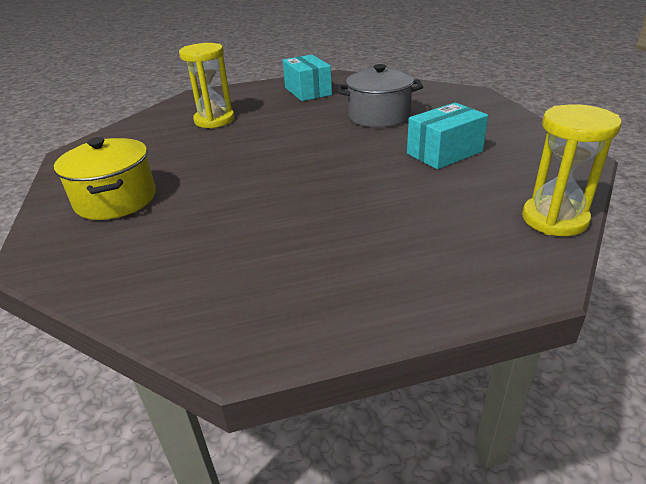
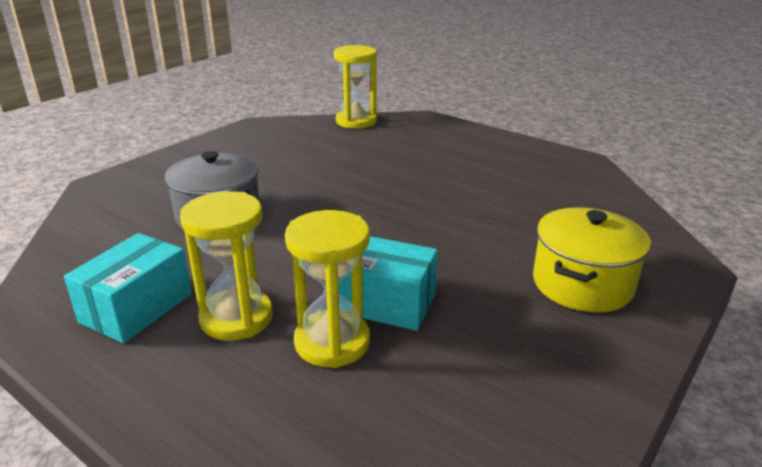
camera: 130 degrees left, 5 degrees down
(266, 106) = (236, 318): none -> yellow hourglass
(444, 152) = (290, 165): turquoise box -> turquoise box (384, 303)

